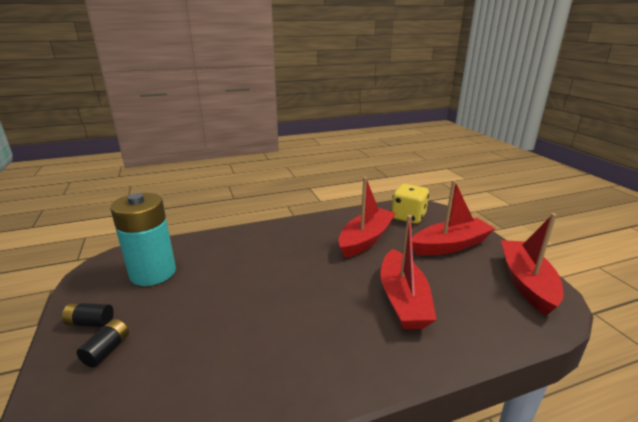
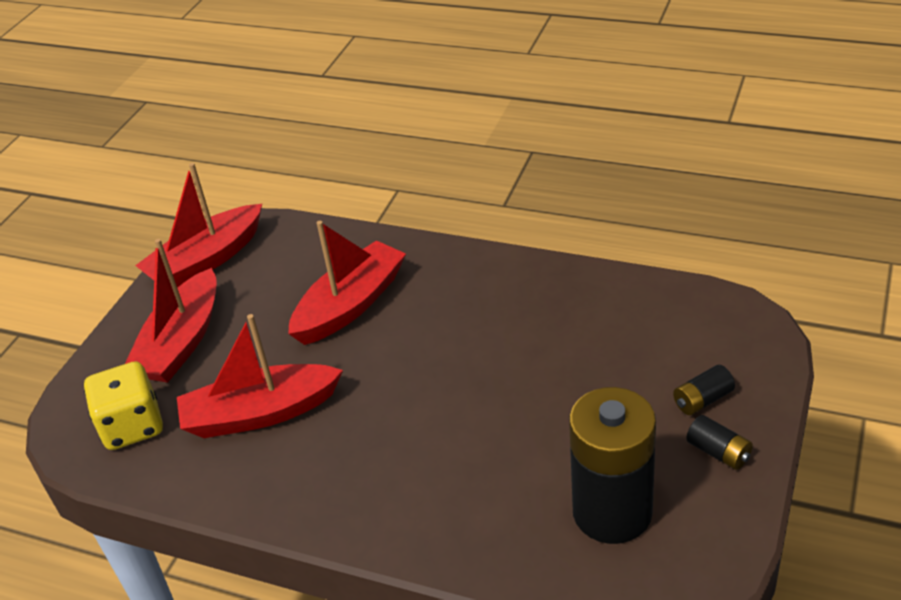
camera: 135 degrees left, 15 degrees up
(153, 273) = (612, 512): turquoise battery -> black battery
(450, 245) = (181, 342): red boat -> red boat turned 90 degrees counterclockwise

